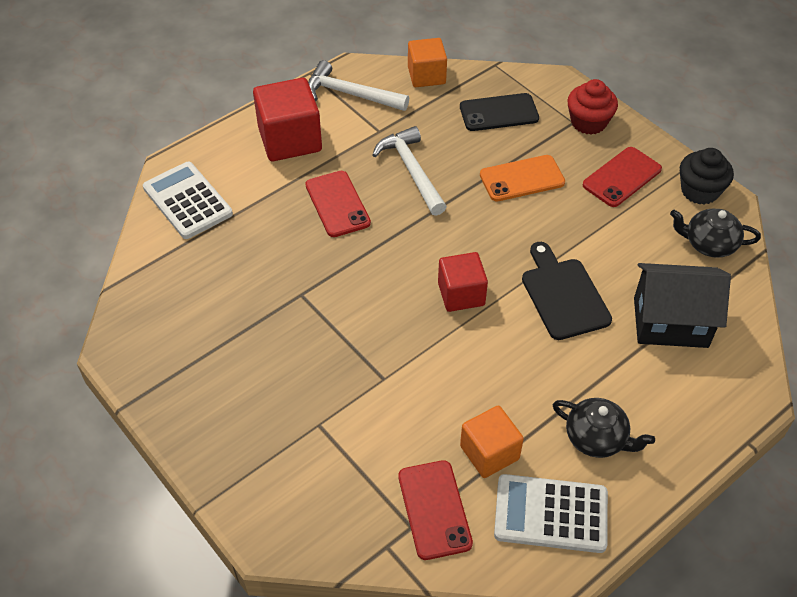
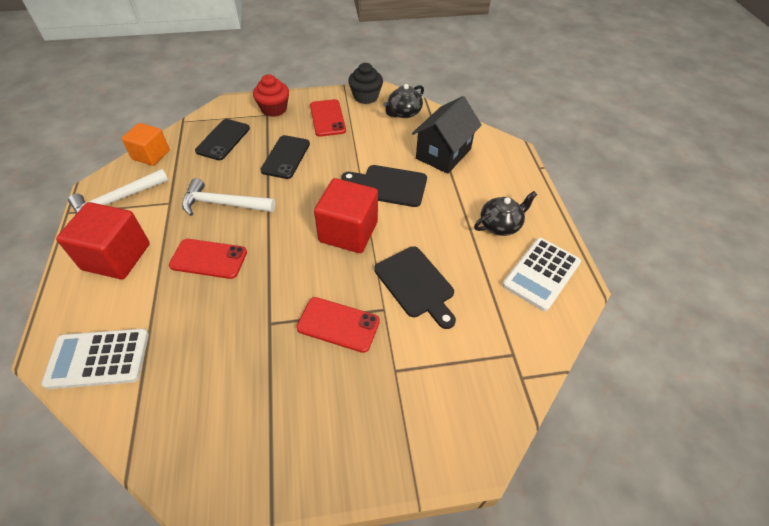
camera: 60 degrees left, 0 degrees up
(434, 509) = (507, 333): red phone -> red phone (338, 324)
(437, 392) = (416, 284): none -> black cutting board
(461, 294) = (348, 232): red cube -> red cube, size x1.53
(489, 452) = (480, 281): orange cube -> none
(522, 179) = (286, 157): orange phone -> black phone

